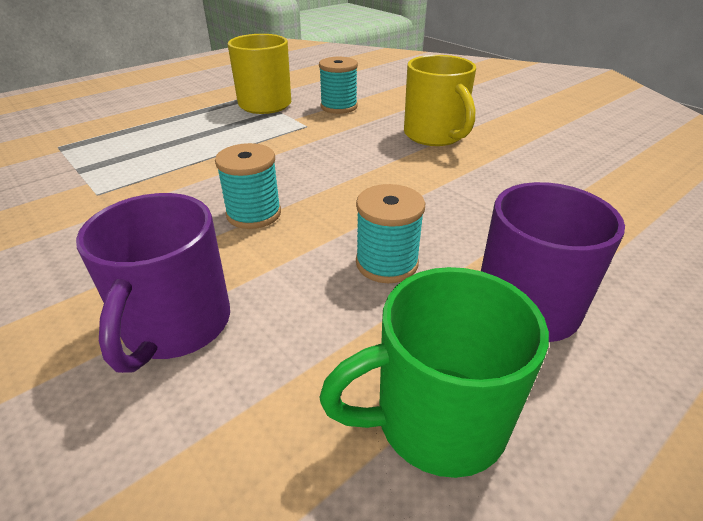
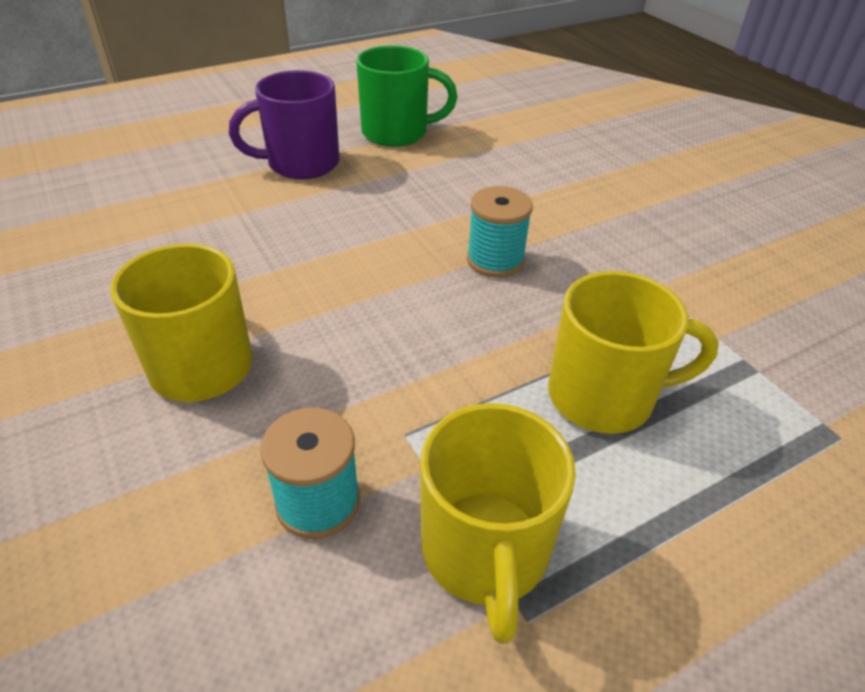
camera: 170 degrees left, 5 degrees up
(176, 326) = (543, 183): purple mug -> none
(191, 147) = (604, 396): none -> yellow mug
(386, 263) = (383, 200): turquoise spool -> none

